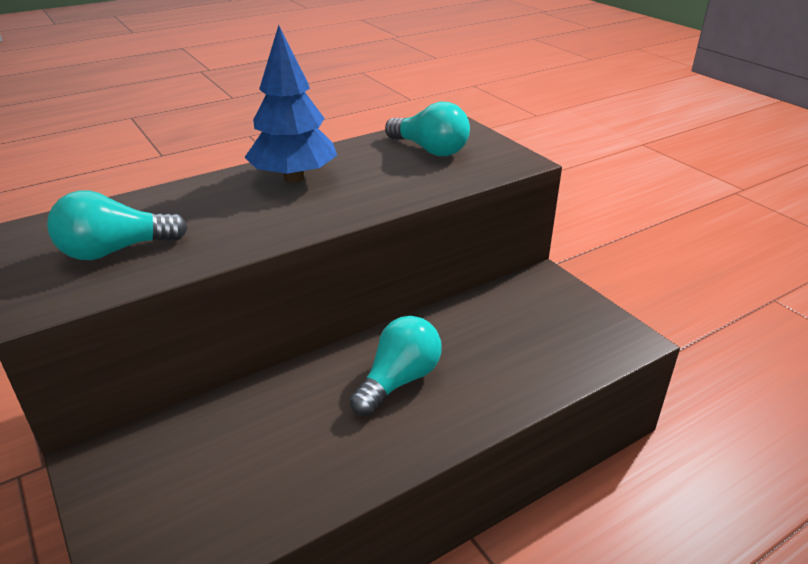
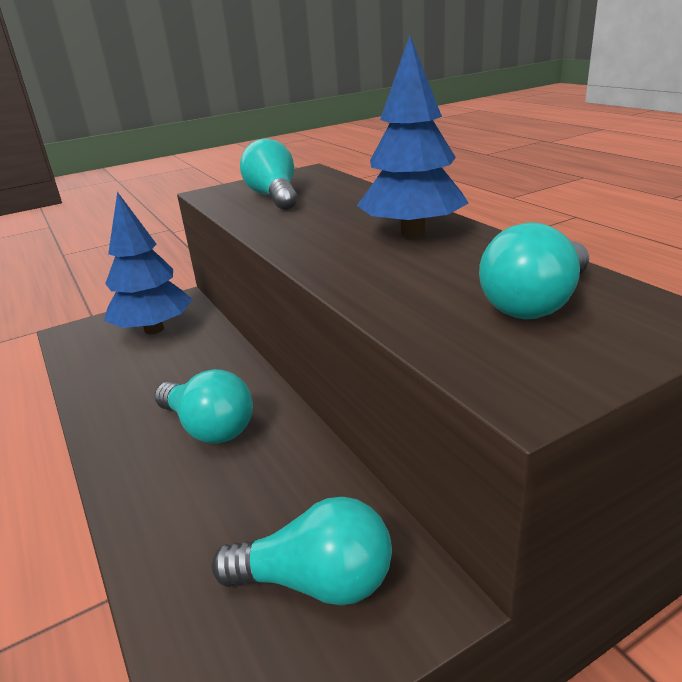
camera: 95 degrees right, 5 degrees down
(176, 470) = (154, 329): none -> blue tree
(544, 313) = (317, 581): none -> turquoise light bulb

